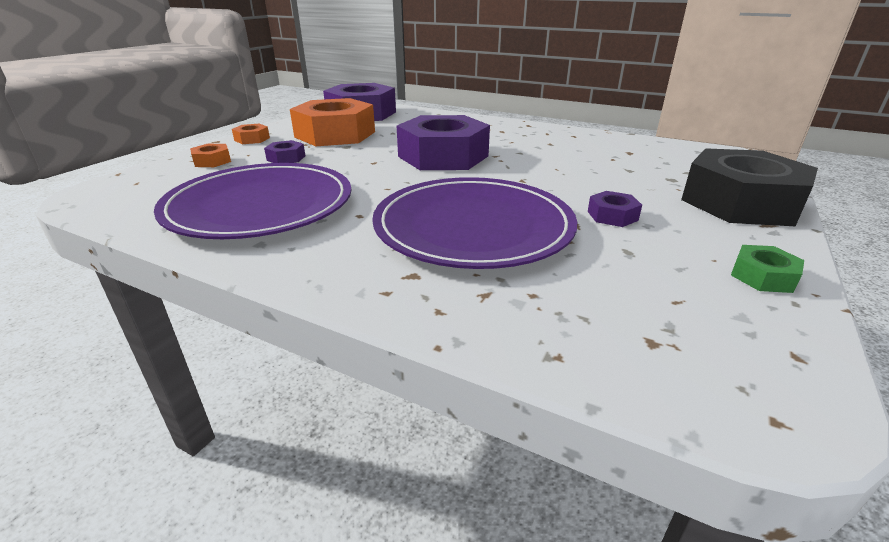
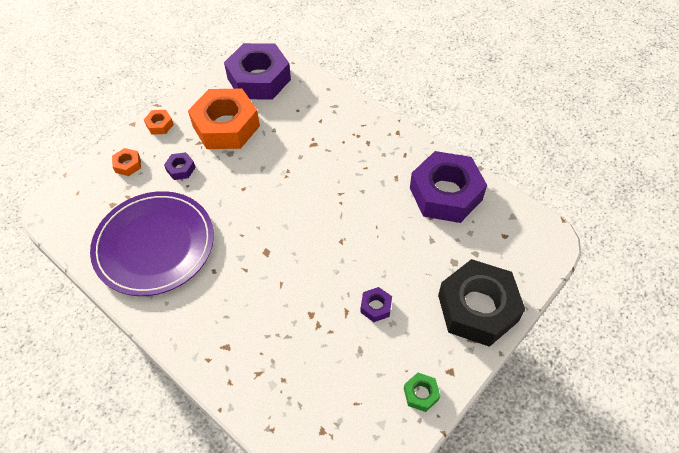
camera: 15 degrees right, 25 degrees up
(443, 156) = (298, 187): purple nut -> purple nut (445, 193)
(473, 227) = (279, 301): purple plate -> none

